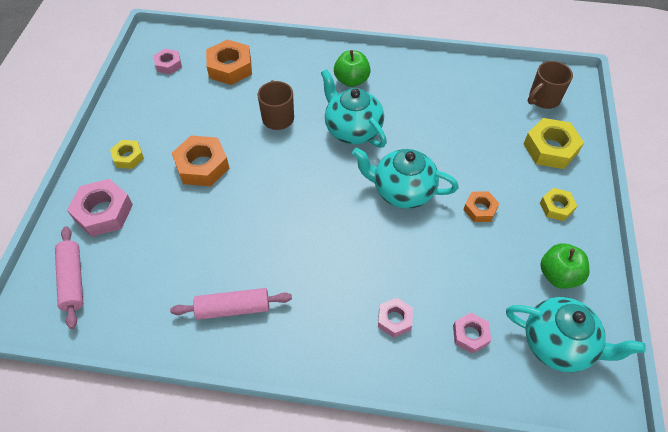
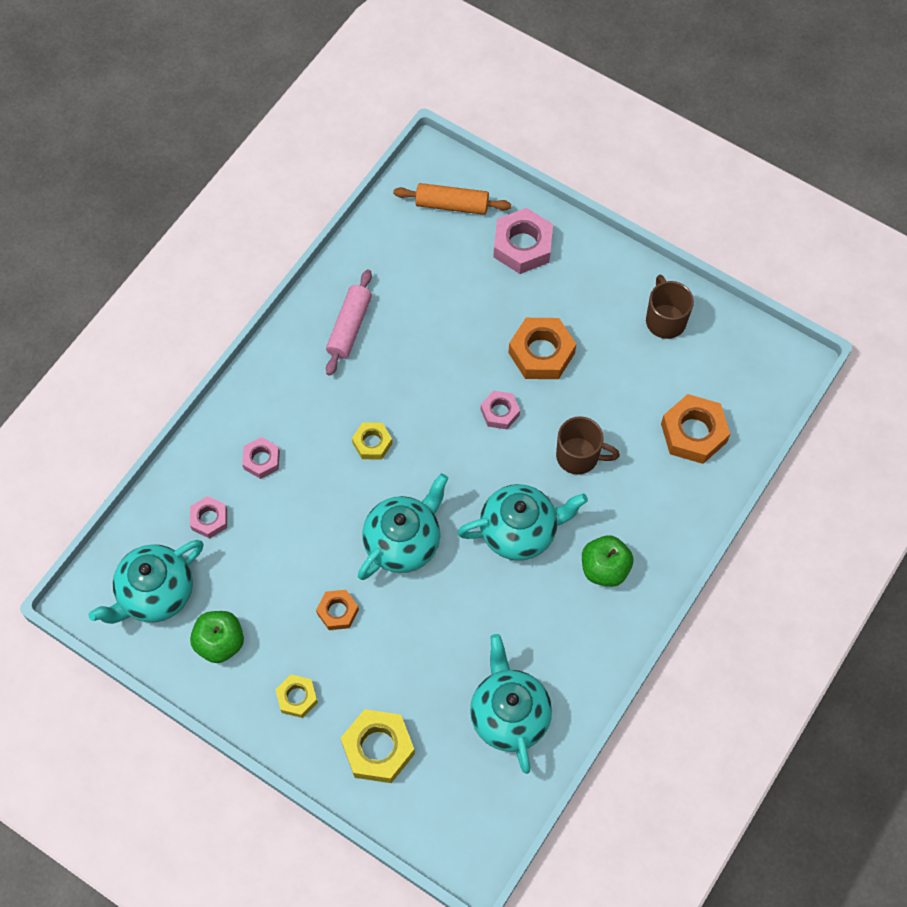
camera: 115 degrees right, 10 degrees up
(72, 280) = (452, 205): pink rolling pin -> orange rolling pin
(128, 157) = (589, 285): yellow nut -> yellow nut (372, 443)
(168, 64) = (730, 364): pink nut -> pink nut (500, 412)
(477, 93) = (509, 714): none -> turquoise teapot
(543, 99) = (459, 796): brown mug -> brown mug (665, 320)

